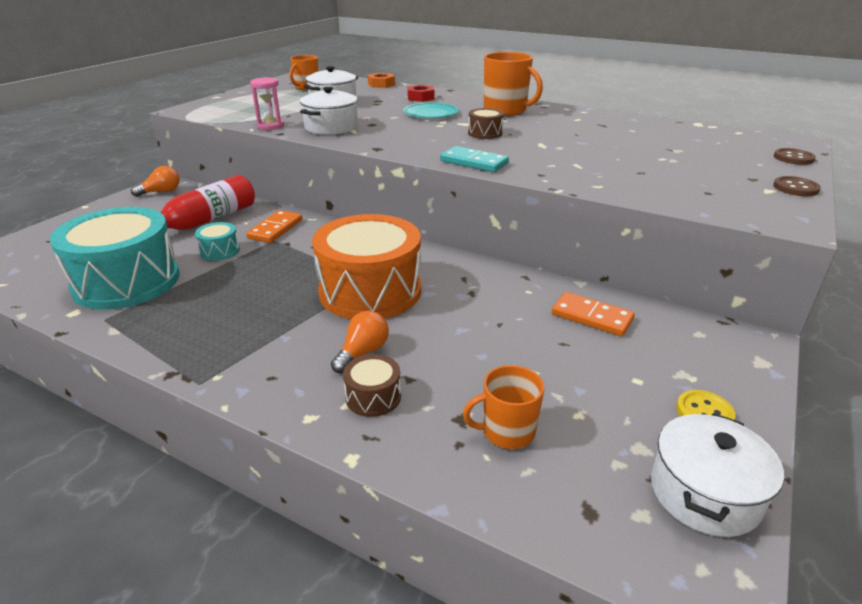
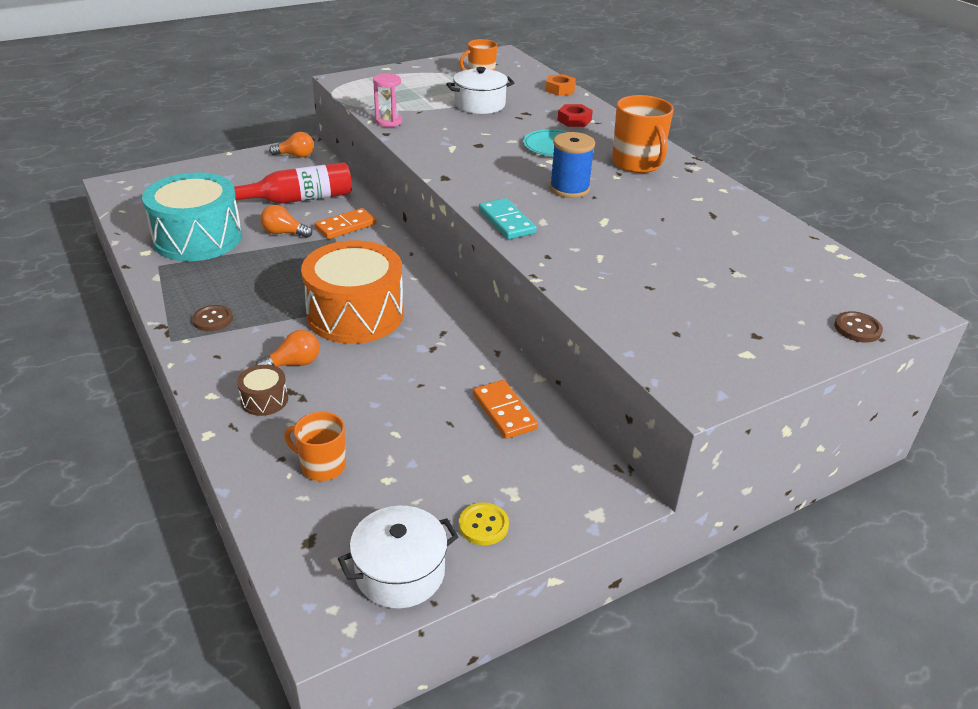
camera: 30 degrees right, 5 degrees up
(219, 251) = (284, 233): turquoise drum -> orange light bulb
(331, 127) = (437, 138): white pot -> none
(485, 133) = (569, 189): brown drum -> blue spool
(795, 188) = (782, 362): brown button -> brown button (213, 319)

